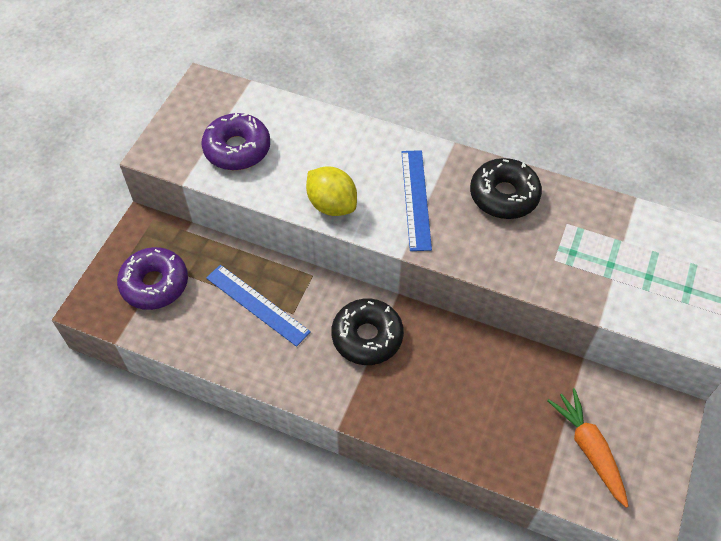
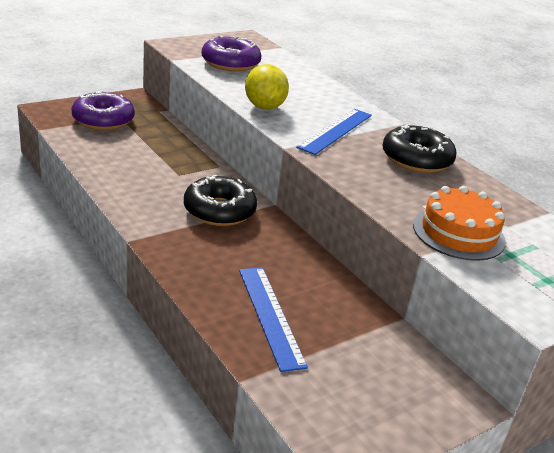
camera: 30 degrees right, 25 degrees down
(257, 304) = (158, 159): blue ruler -> blue ruler (270, 315)
(589, 449) = (339, 374): orange carrot -> none
(601, 277) = (458, 233): none -> orange cake

